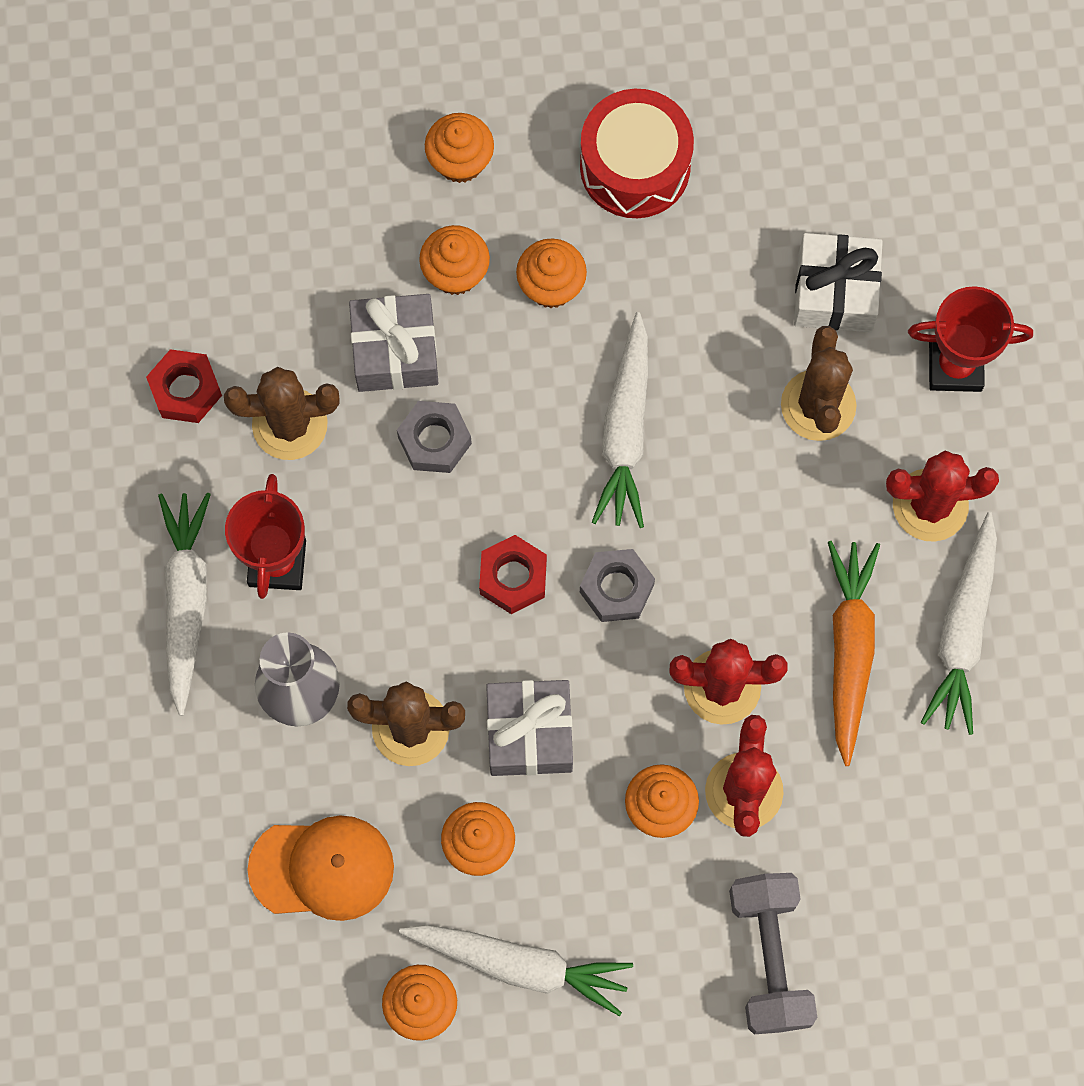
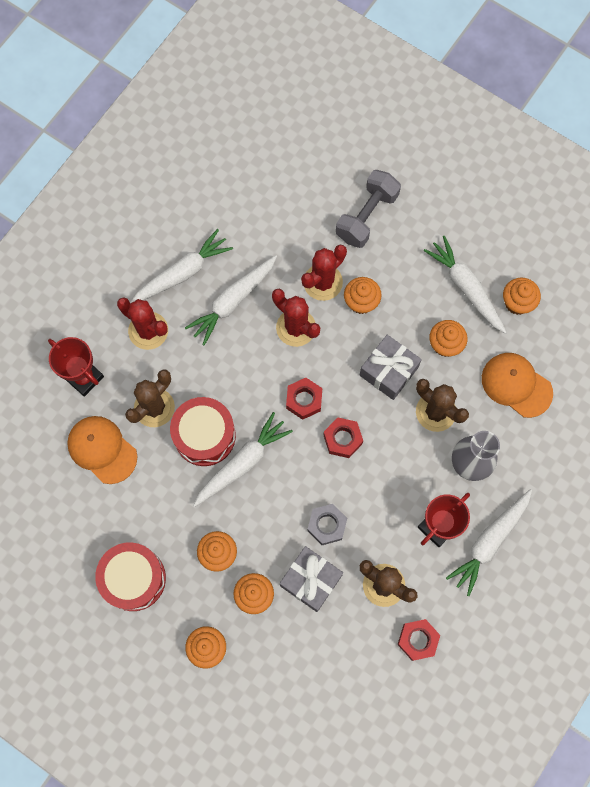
camera: 140 degrees left, 0 degrees up
(616, 588) = (304, 400): grey nut -> red nut
(712, 424) = (204, 436): none -> red drum
(835, 292) = (102, 449): white gift -> orange cap
(849, 650) = (233, 301): orange carrot -> white carrot

